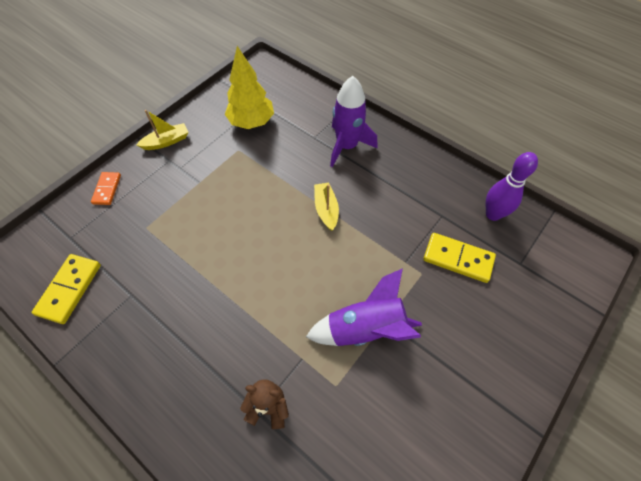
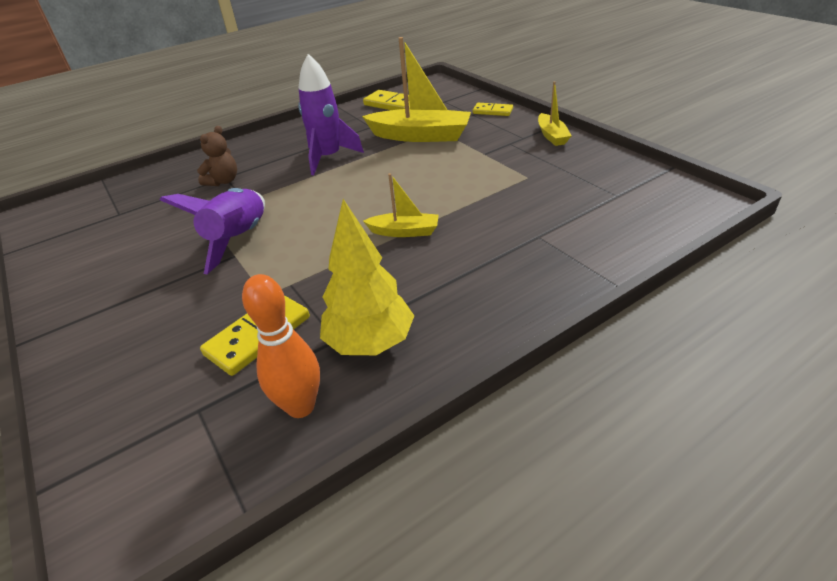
camera: 110 degrees right, 20 degrees down
(107, 189) = (492, 111): orange domino -> yellow domino
(160, 239) = (420, 136): none -> yellow boat
(251, 122) = (576, 188): yellow tree -> yellow tree (370, 343)
(347, 146) = (511, 264): purple rocket -> purple rocket (328, 158)
(493, 214) = (301, 406): purple bowling pin -> orange bowling pin

